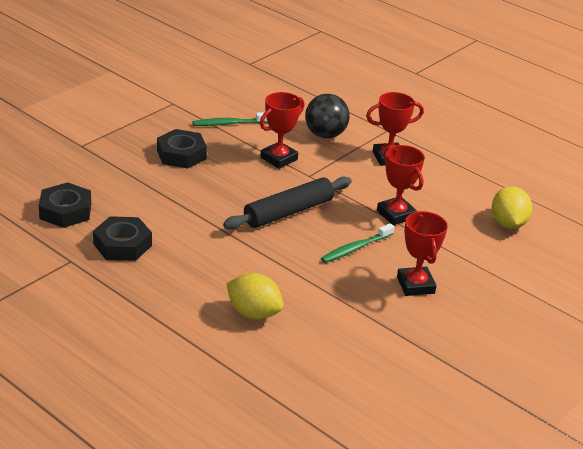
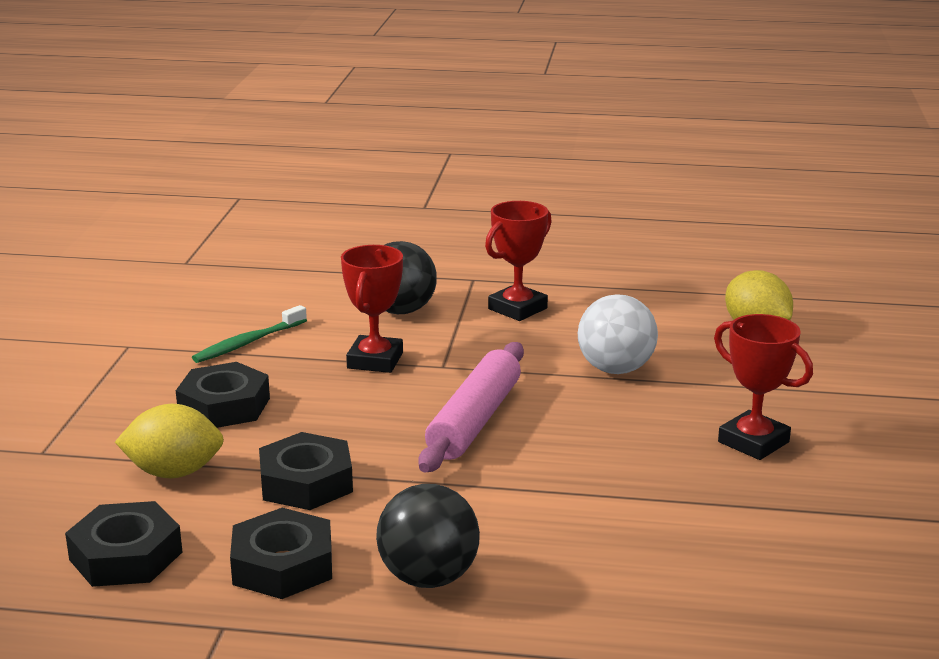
camera: 30 degrees left, 10 degrees down
(175, 210) = (306, 482): none -> black nut
(176, 279) = (428, 578): none -> black ball
(253, 313) = (600, 572): yellow lemon -> yellow lemon (174, 472)
(288, 212) = (474, 420): black rolling pin -> pink rolling pin
(355, 248) = (621, 429): green toothbrush -> none
(396, 214) = (615, 369): red trophy -> white ball

